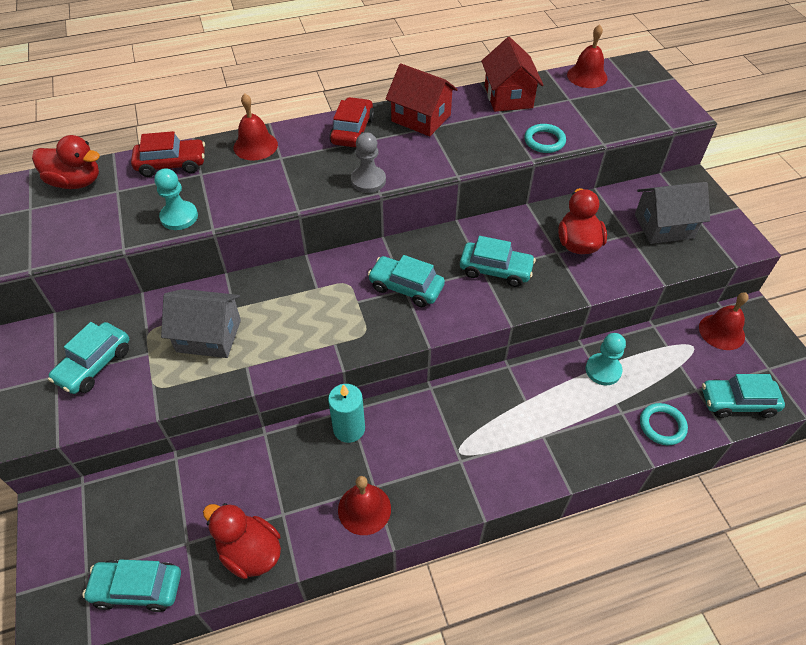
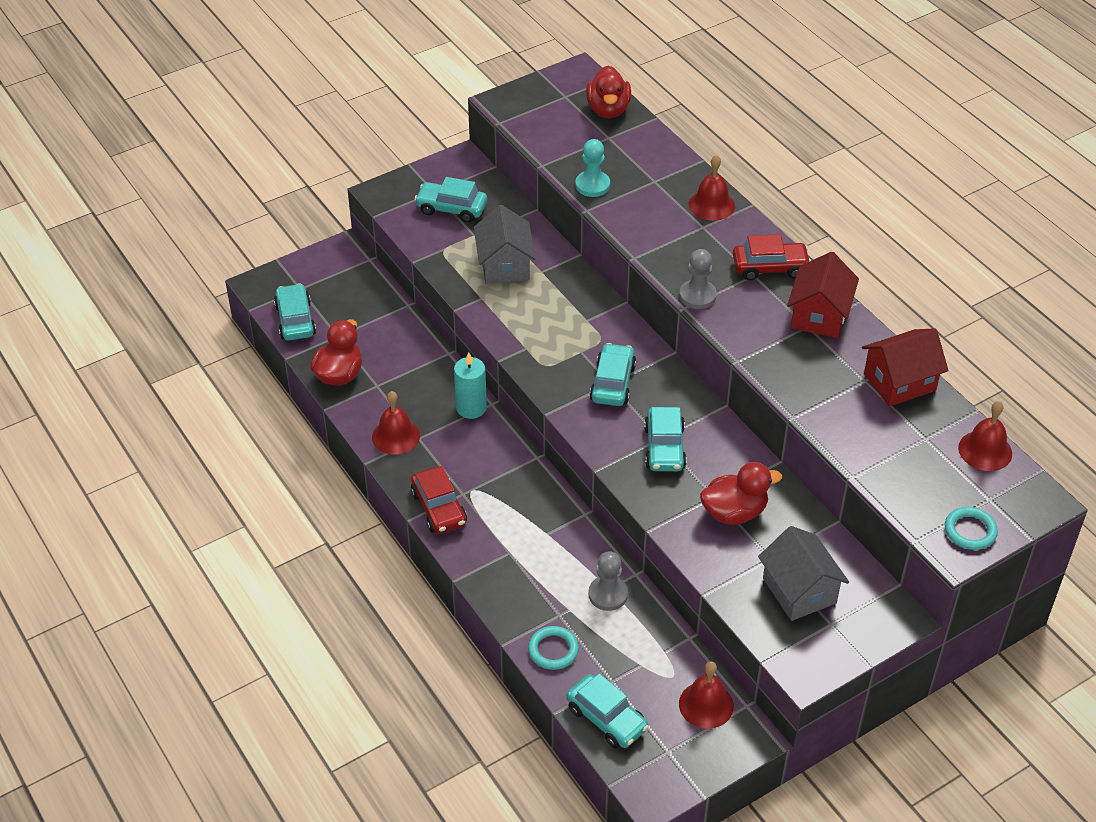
camera: 75 degrees right, 5 degrees down
(171, 164) = (658, 159): red car -> red car (439, 508)
(544, 141) = (830, 423): turquoise ring -> turquoise ring (970, 531)
(603, 370) = (608, 594): turquoise pawn -> grey pawn
(737, 402) = (606, 718): turquoise car -> turquoise car turned 150 degrees clockwise

